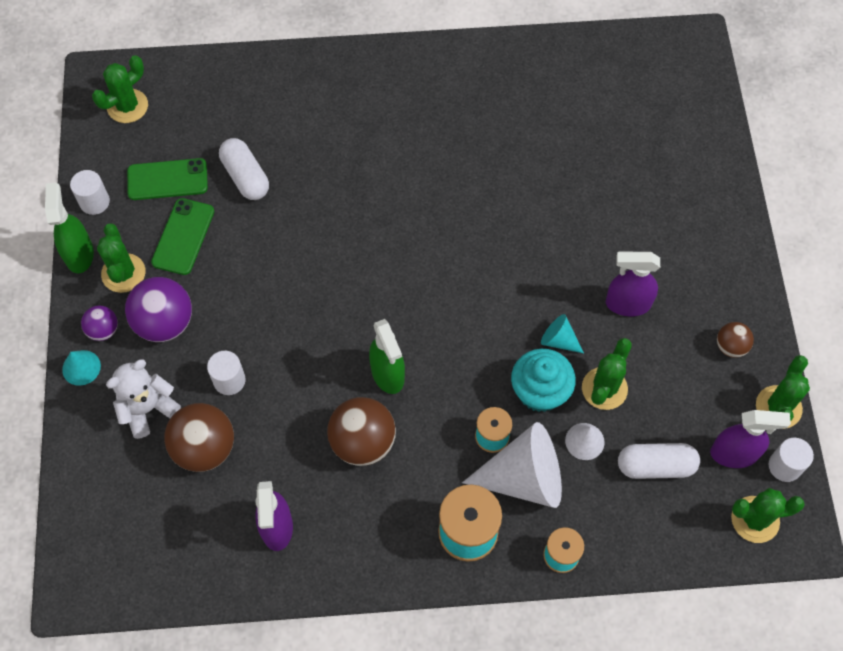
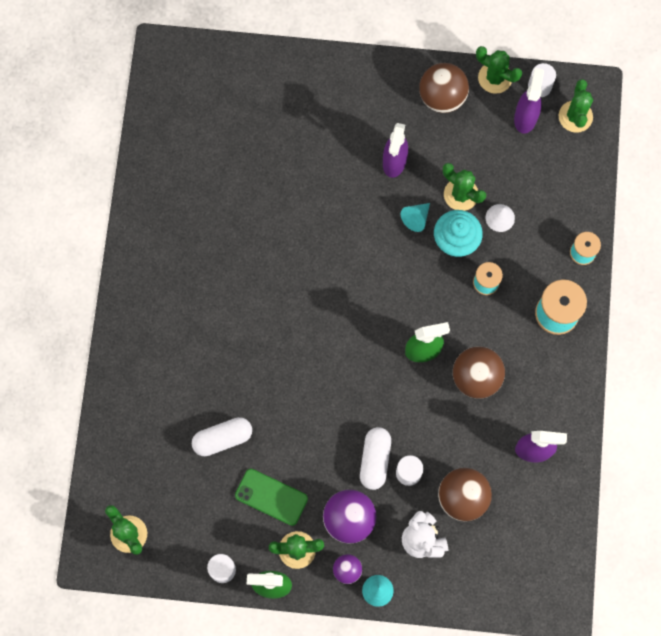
camera: 80 degrees left, 10 degrees up
(167, 179) = (212, 505): green phone -> none
(524, 477) = (521, 266): white cone -> none
(655, 466) = (526, 173): white capsule -> white capsule (375, 460)
(730, 346) = (442, 97): brown ball -> brown ball, size x1.83

